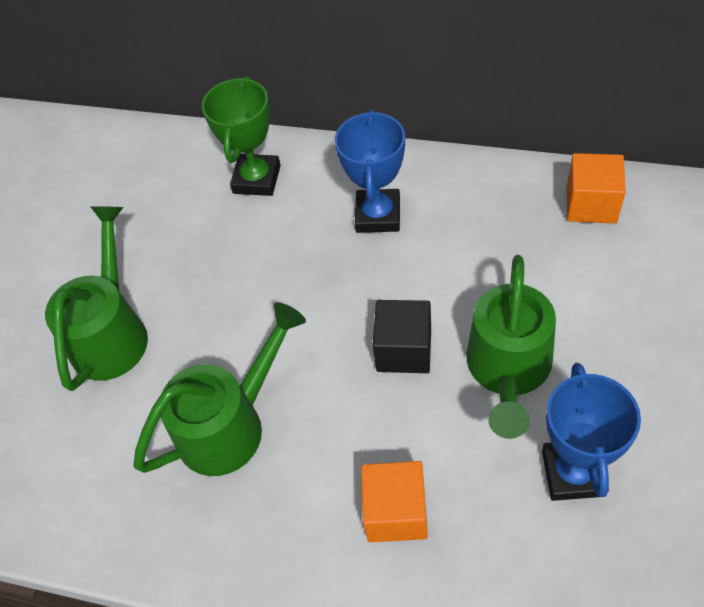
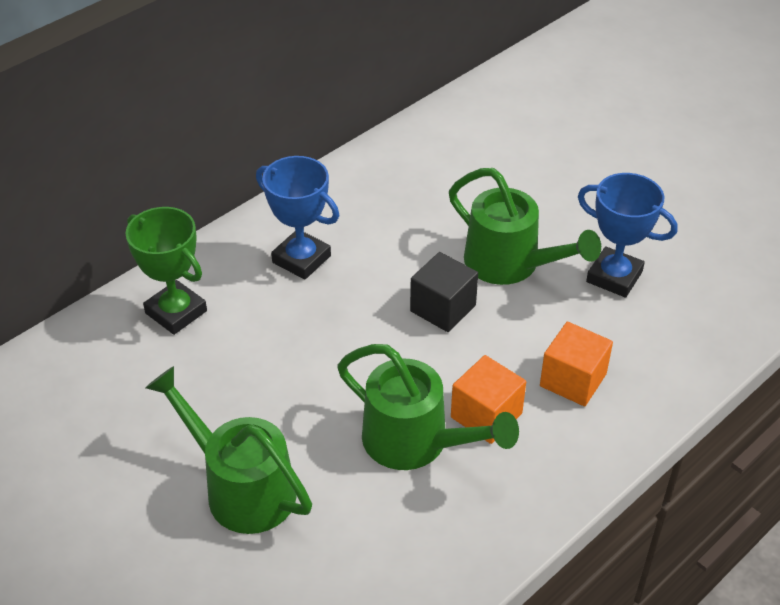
camera: 65 degrees left, 10 degrees down
(231, 424) = (416, 443): green watering can -> green watering can turned 135 degrees clockwise
(591, 204) = (414, 150): orange cube -> orange cube (486, 415)

